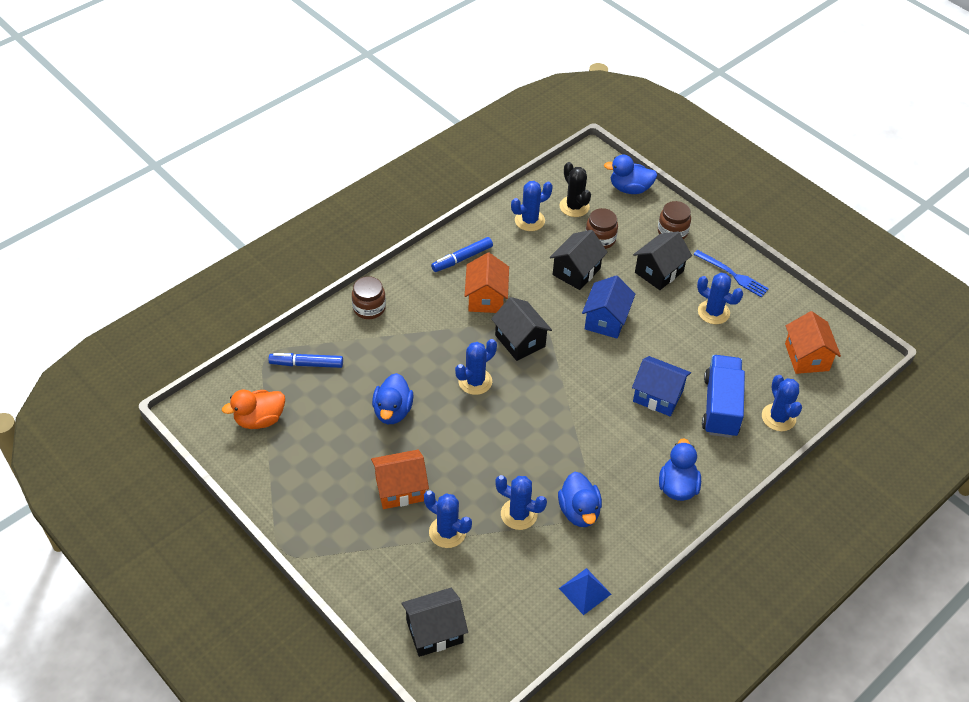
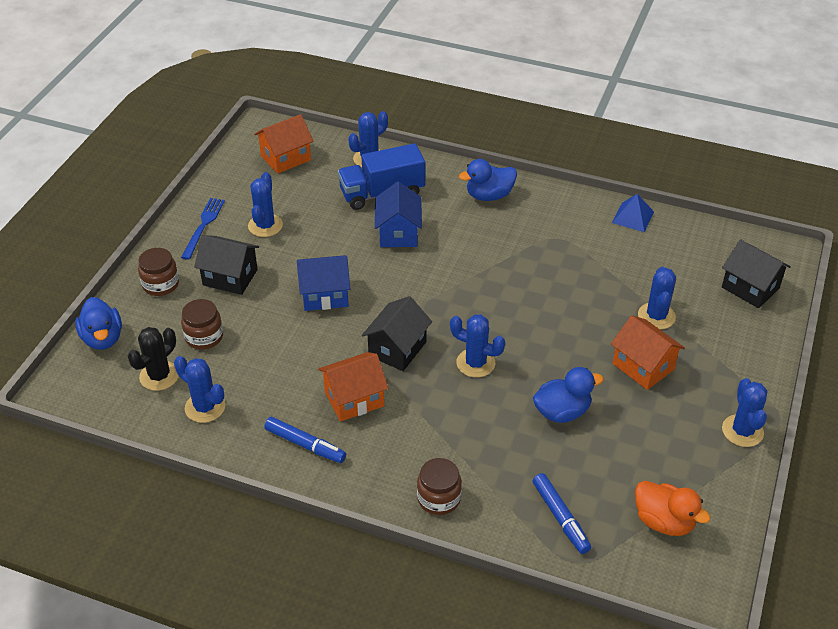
camera: 115 degrees left, 5 degrees down
(519, 514) = (598, 278): blue cactus -> blue cactus (742, 431)
(576, 271) = (267, 339): black house -> none
(579, 511) = (563, 243): blue duck -> none

